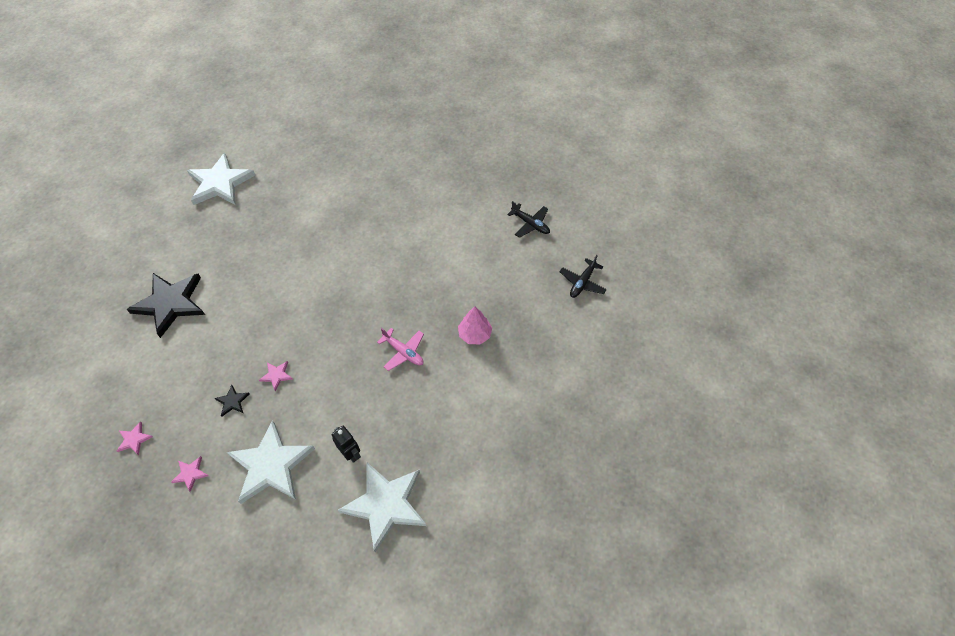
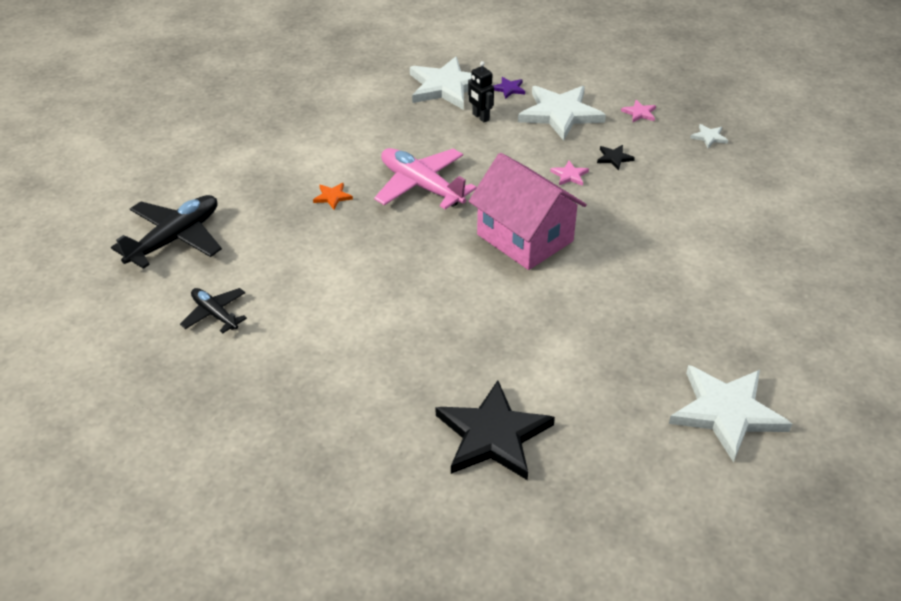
camera: 175 degrees left, 15 degrees down
(134, 439) = (709, 137): pink star -> white star
(170, 303) = (728, 249): black star -> black star (492, 435)
(319, 506) = (509, 89): none -> purple star
(322, 303) = (525, 238): none -> pink house
(403, 352) = (421, 186): pink plane -> pink plane, size x1.76
(475, 334) = (332, 197): pink tree -> orange star
(582, 282) = (175, 239): black plane -> black plane, size x1.76

